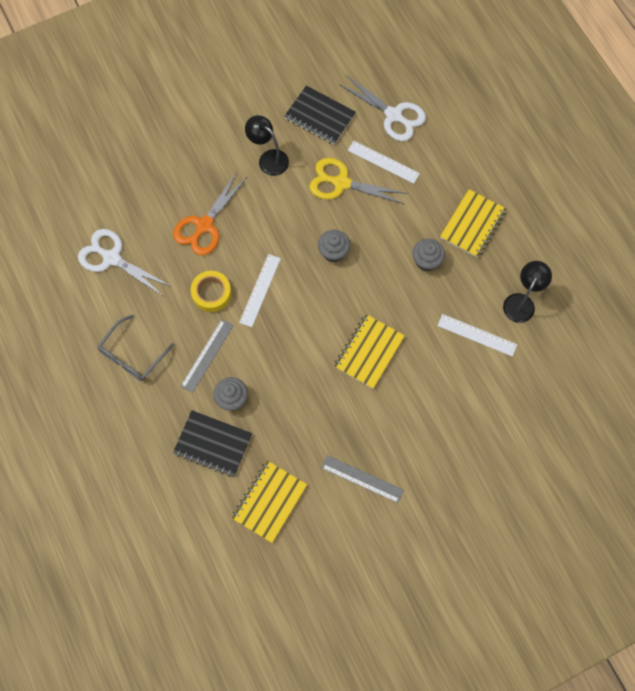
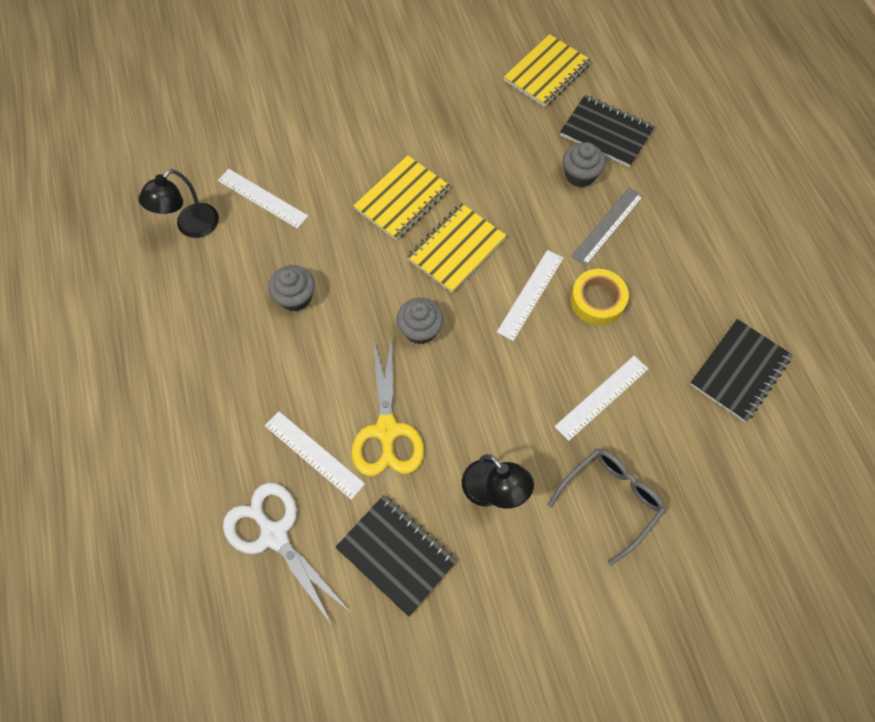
camera: 170 degrees left, 5 degrees down
(112, 258) = (739, 371): white scissors -> black notebook
(132, 355) = (705, 241): grey glasses -> grey glasses (610, 500)
(204, 226) = (602, 397): orange scissors -> white ruler
(341, 183) = (386, 430): yellow scissors -> yellow scissors turned 60 degrees clockwise
(362, 479) = (441, 78): grey ruler -> none
(472, 225) = (215, 336): yellow notebook -> yellow notebook (456, 249)

